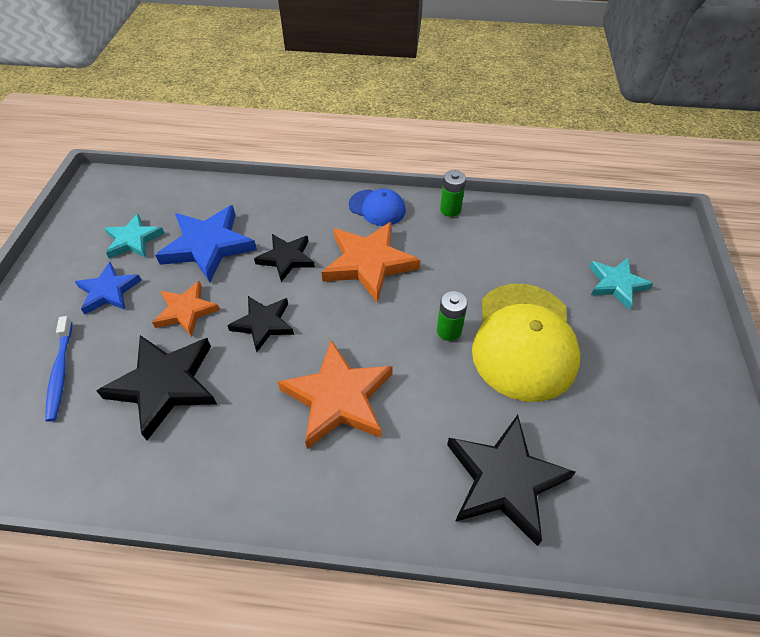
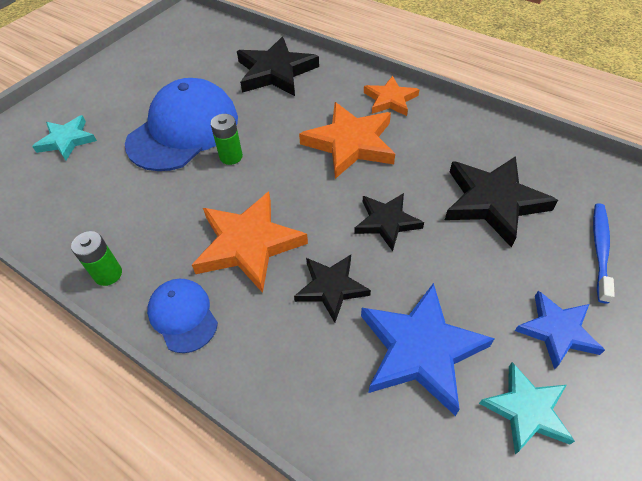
camera: 150 degrees left, 0 degrees up
(186, 311) = (463, 267): orange star -> orange star (390, 99)
(524, 340) = (183, 130): yellow cap -> blue cap

